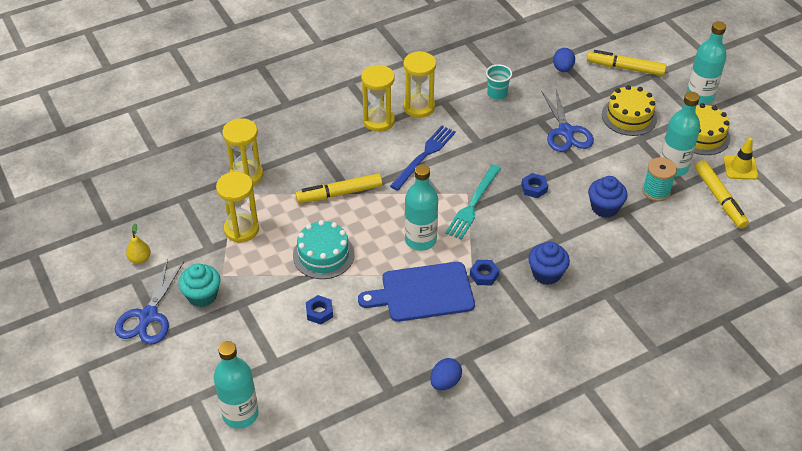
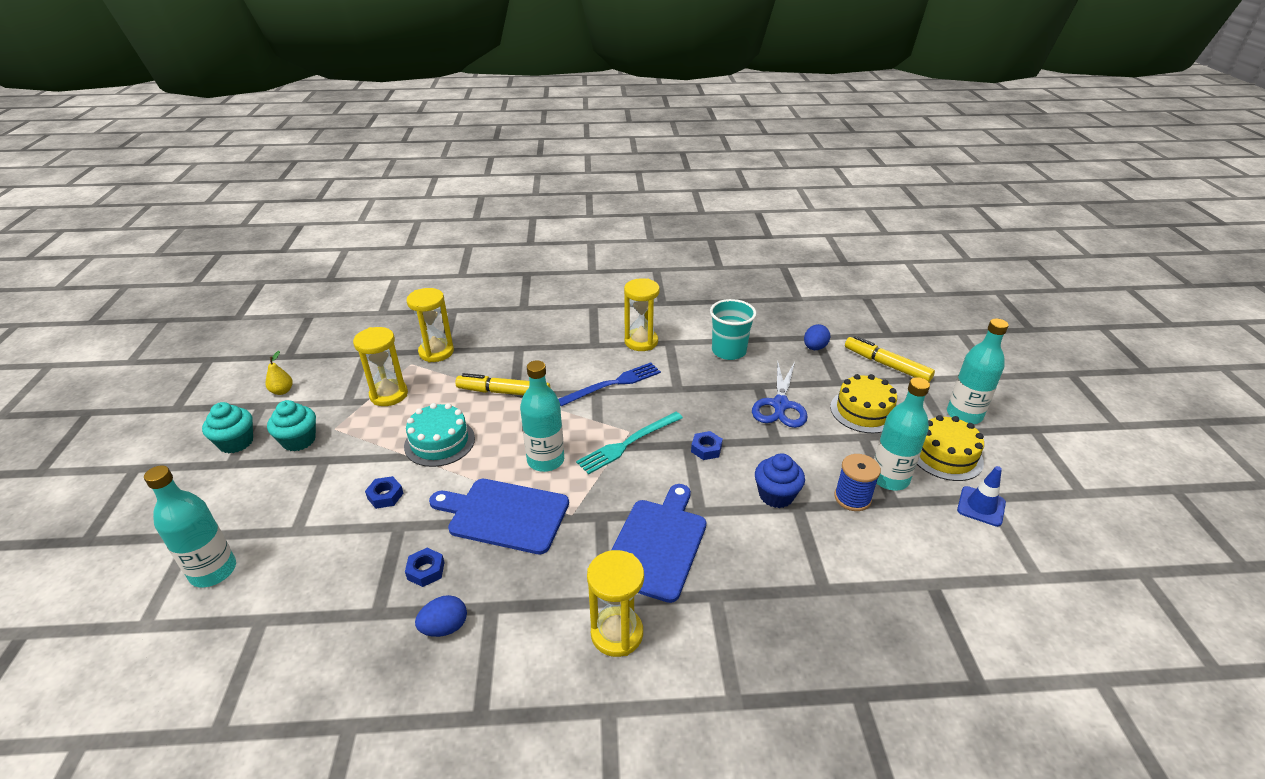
camera: 25 degrees right, 10 degrees down
(148, 317) = (236, 442): blue scissors -> turquoise cupcake
(378, 121) = (593, 342): yellow hourglass -> yellow hourglass (617, 633)
(484, 275) = (584, 520): blue nut -> blue nut (426, 570)
(497, 94) = (728, 351): turquoise cup -> turquoise cup, size x1.57
(546, 273) = (657, 545): blue cupcake -> blue cutting board
(656, 191) = (852, 498): turquoise spool -> blue spool
(719, 199) = (933, 533): yellow marker -> none
(740, 168) = (981, 506): yellow traffic cone -> blue traffic cone

